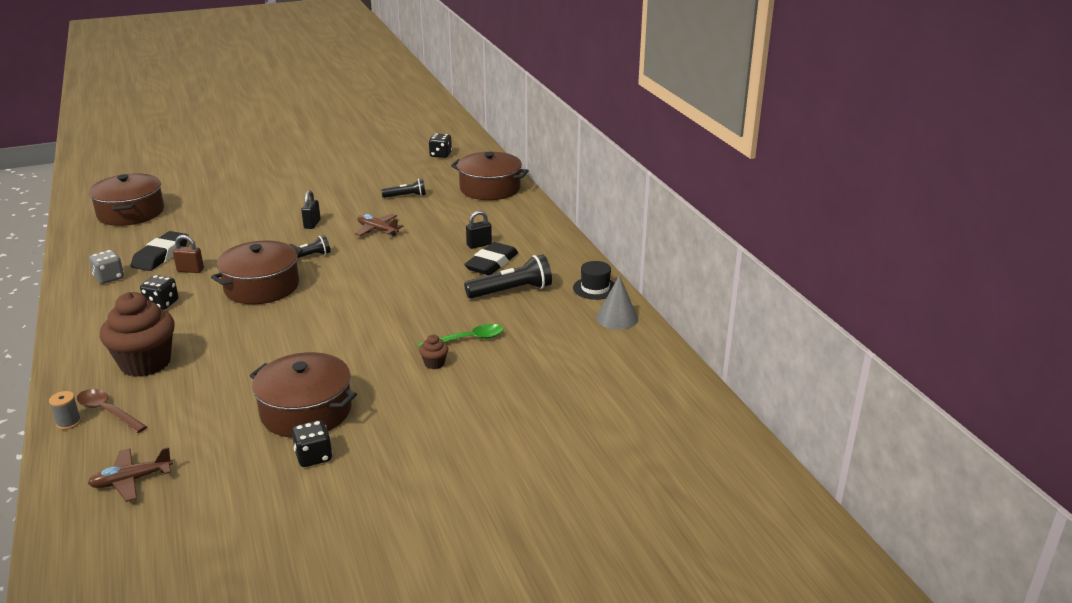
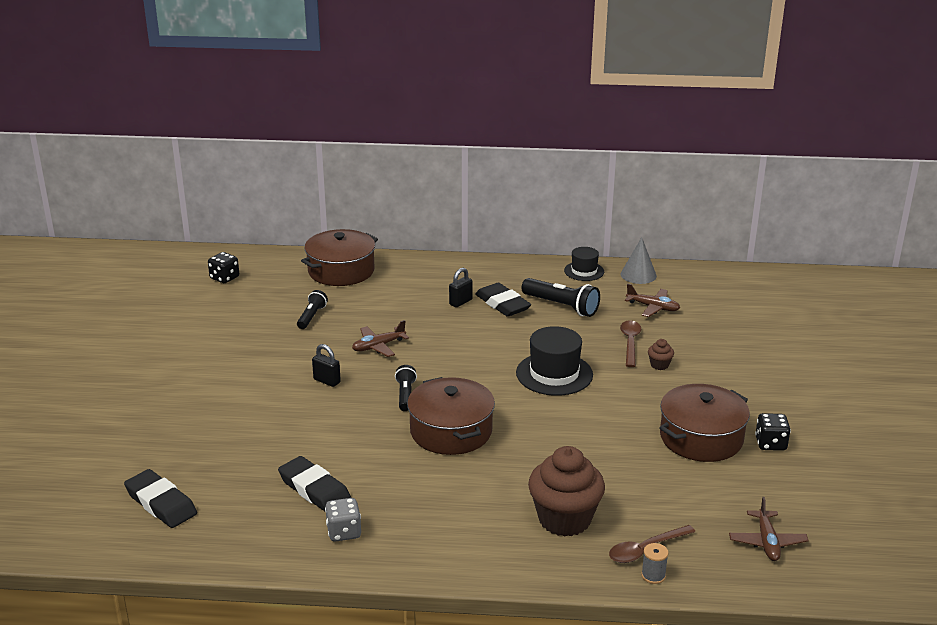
camera: 65 degrees left, 0 degrees up
(131, 212) = (161, 503): brown pot -> black eraser
(162, 304) = (441, 499): black dice -> none
(190, 270) = (373, 472): brown padlock -> none
(381, 312) = (554, 374): none -> black hat
(467, 339) = (630, 343): green spoon -> brown spoon
(479, 245) = (460, 302): black padlock -> black padlock turned 45 degrees clockwise
(512, 291) = (561, 306): black flashlight -> black flashlight turned 120 degrees clockwise
(552, 339) = (653, 307): none -> brown plane

